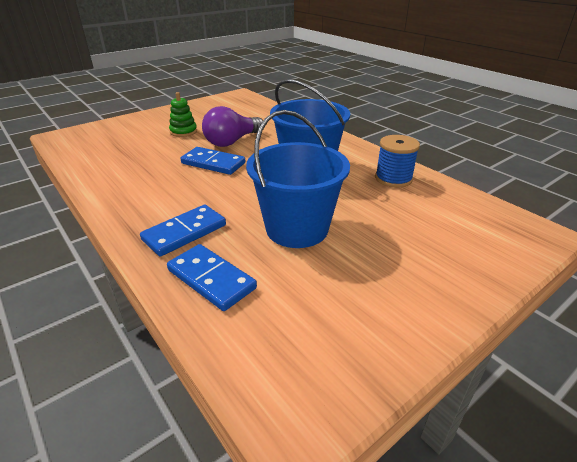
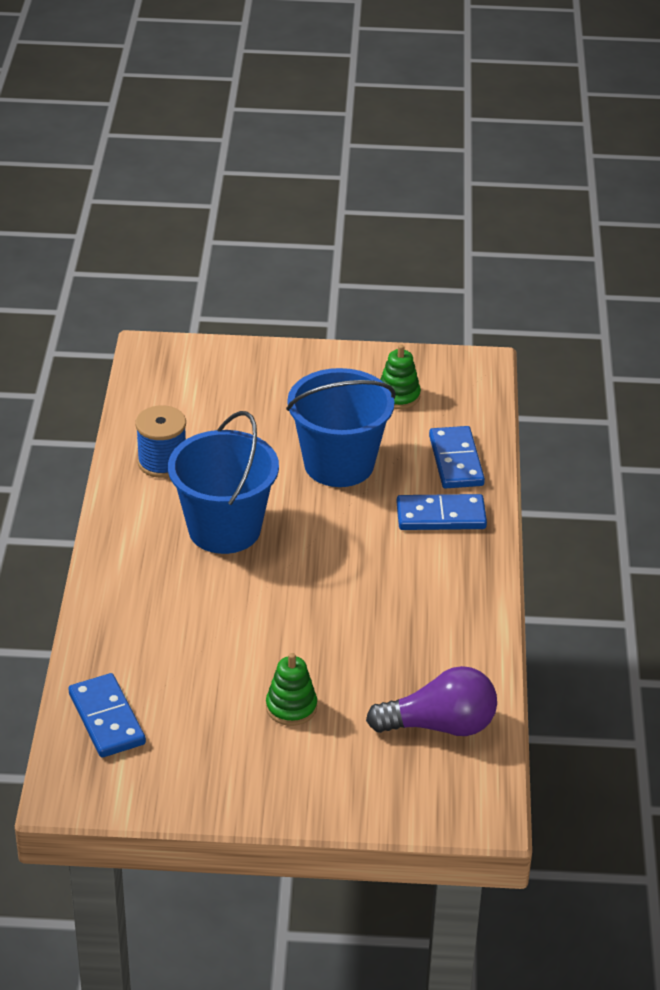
camera: 140 degrees left, 5 degrees up
(213, 163) = (321, 603): blue domino -> blue domino (106, 719)
(232, 141) = (250, 636): purple light bulb -> purple light bulb (440, 725)
(329, 312) = (398, 396): none -> green stacking toy

